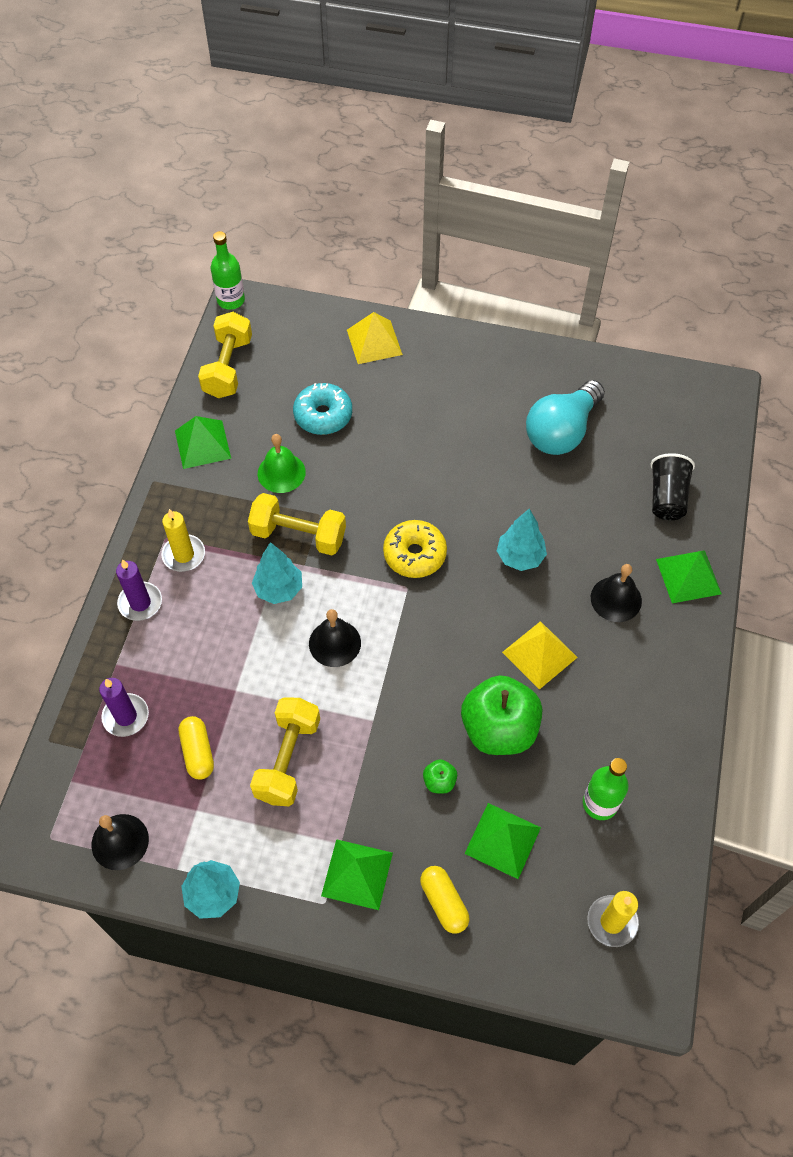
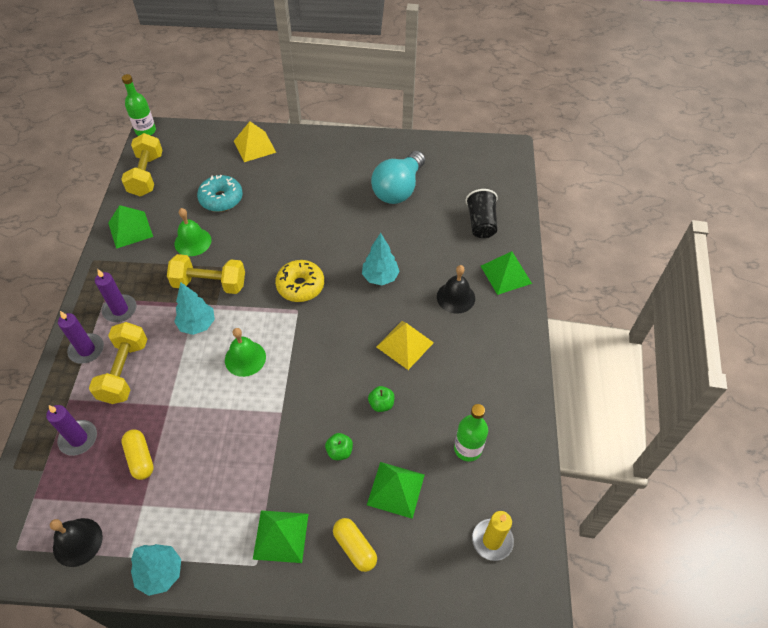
camera: 10 degrees left, 5 degrees down
(184, 555) = (120, 310): yellow candle -> purple candle
(287, 759) = (215, 453): yellow dumbbell -> yellow dumbbell (124, 371)
(335, 643) = (245, 358): black bell -> green bell
(499, 729) = (381, 404): green apple -> green apple, size x0.42

